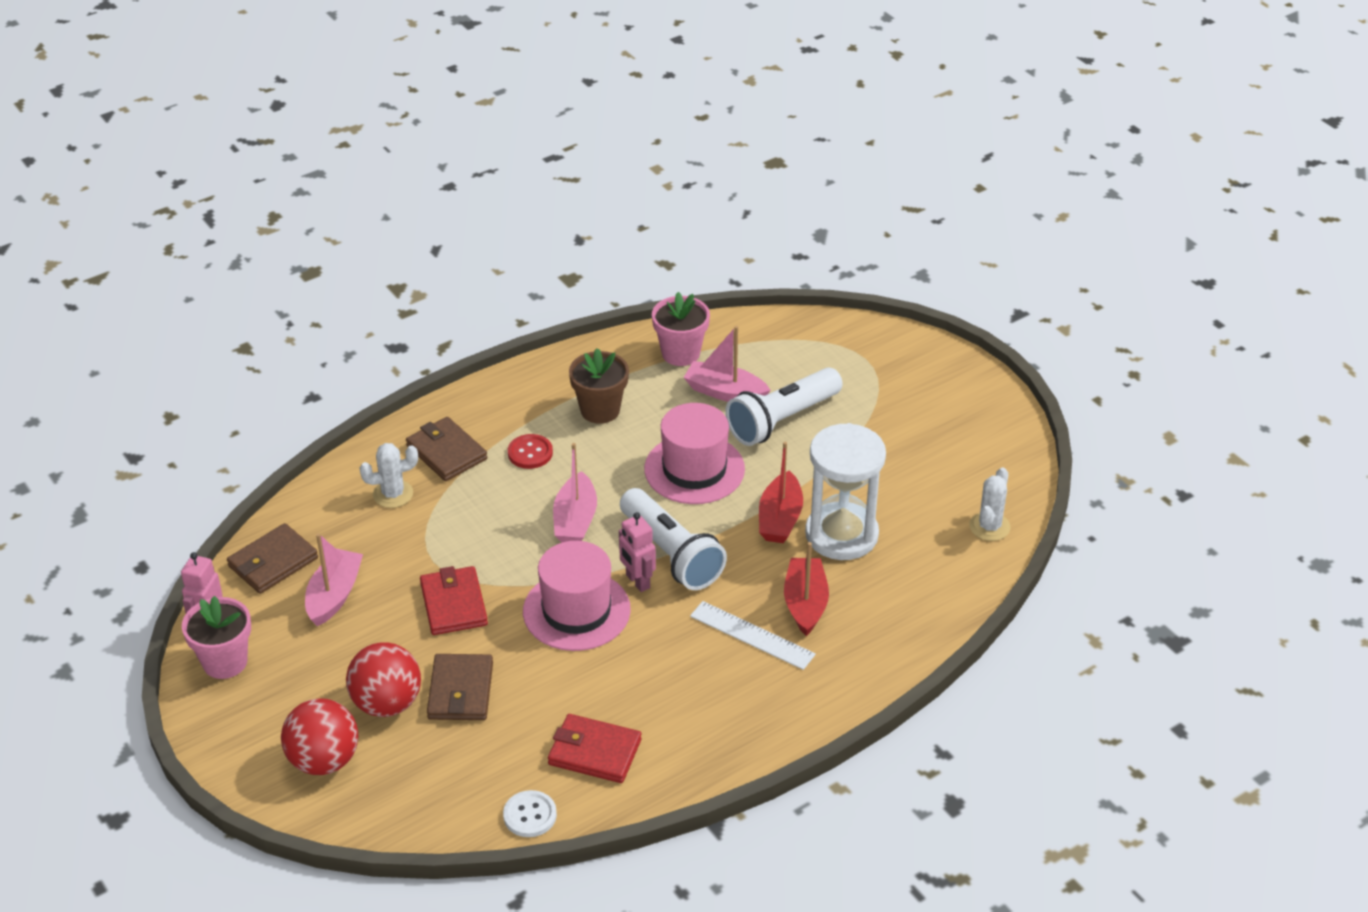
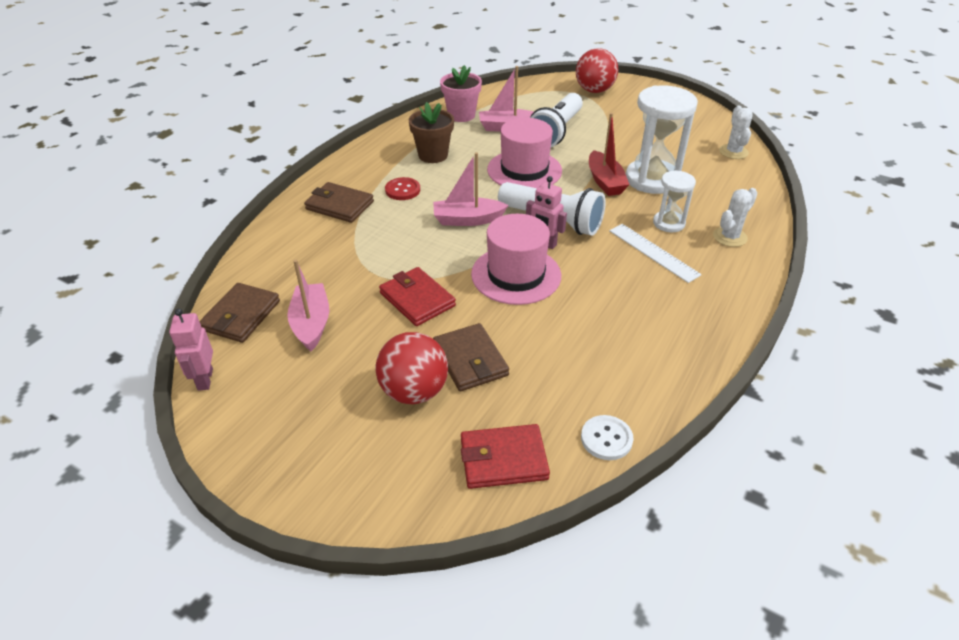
camera: 25 degrees left, 0 degrees up
(225, 662) = (240, 408): pink flower pot -> none
(324, 760) = (388, 461): red ball -> red ball (594, 90)
(393, 494) = (315, 241): white cactus -> white cactus (729, 237)
(575, 520) = (467, 220): pink boat -> pink boat turned 105 degrees clockwise
(595, 752) = (615, 368): red wallet -> red wallet (503, 459)
(752, 635) = (653, 252): white ruler -> white ruler turned 45 degrees clockwise
(805, 603) = (669, 223): red boat -> white hourglass

